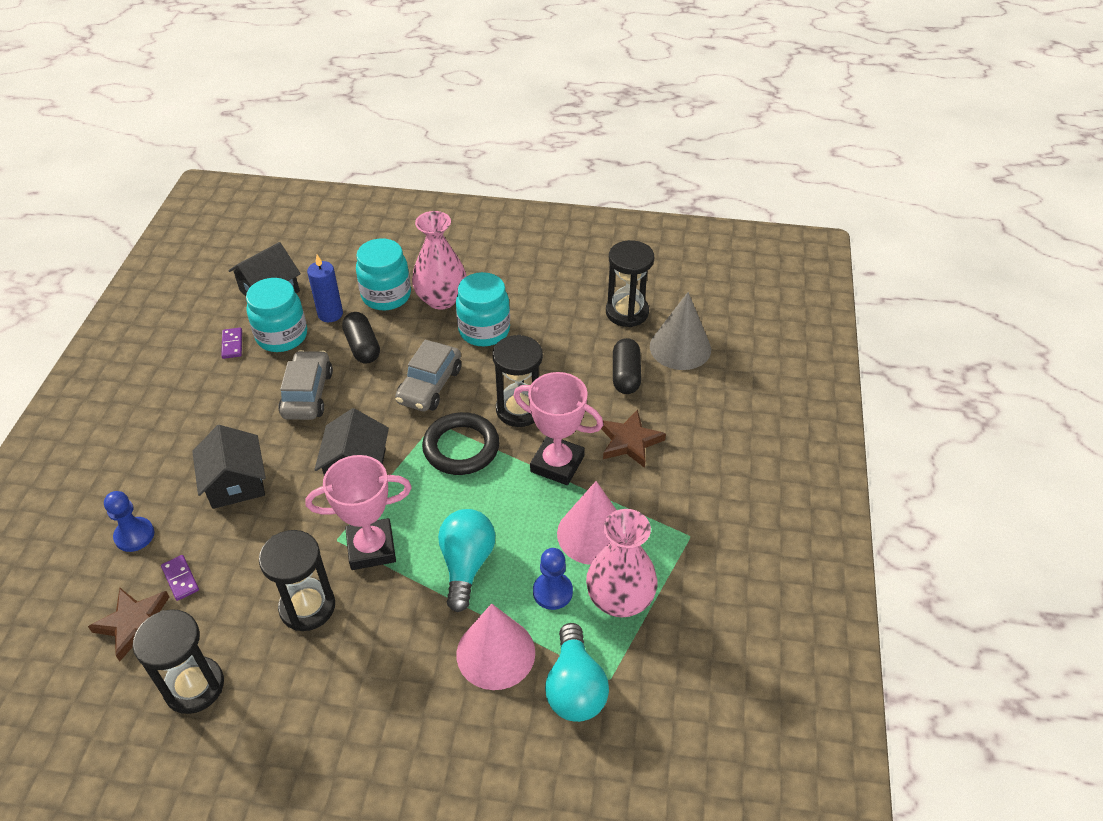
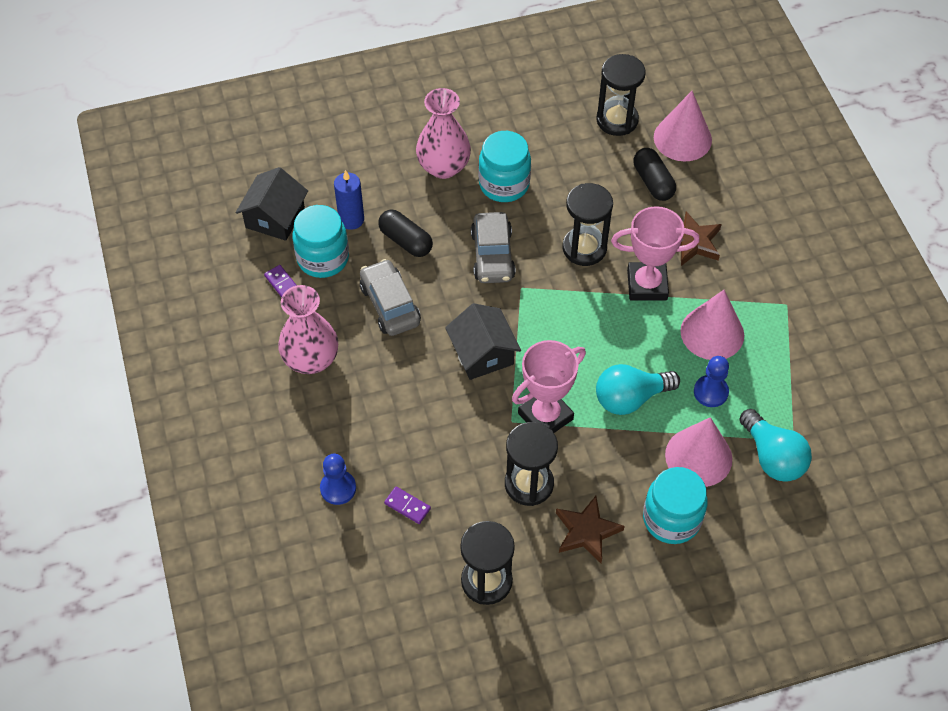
camera: 25 degrees left, 10 degrees up
(135, 624) = (399, 556): brown star -> brown star (586, 531)
(235, 483) = (389, 409): black house -> none
(386, 296) = (390, 182): turquoise jar -> turquoise jar (671, 519)
(461, 447) = (559, 301): black ring -> none
(466, 564) = (630, 398): turquoise light bulb -> turquoise light bulb turned 90 degrees counterclockwise
(620, 599) = (764, 377): pink vase -> pink vase (311, 359)
(680, 347) = (682, 138): grey cone -> pink cone

